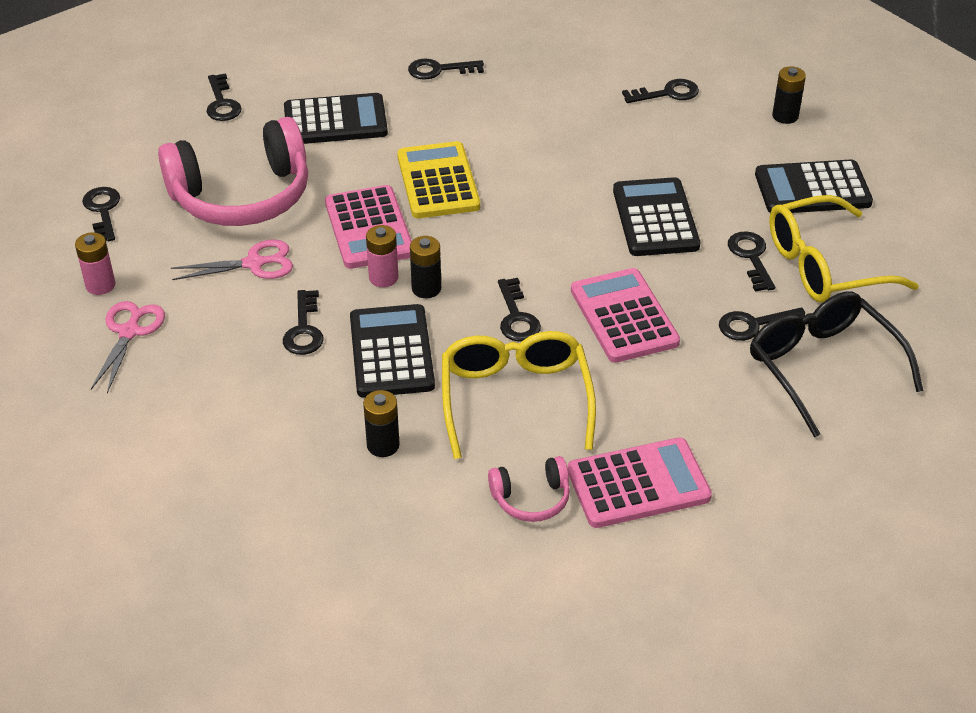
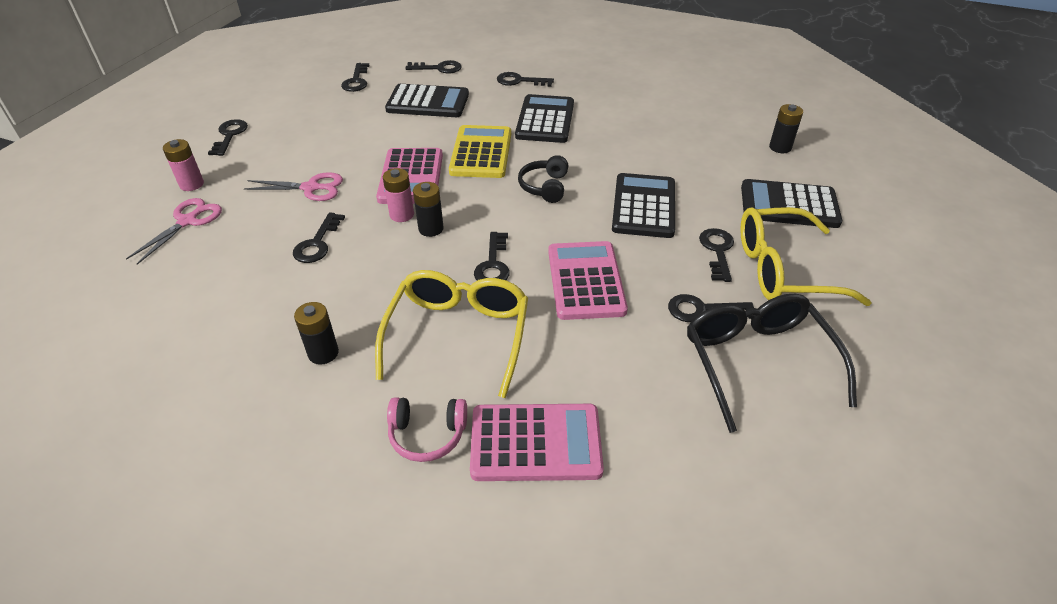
camera: 15 degrees right, 0 degrees up
(242, 196) = (332, 141): pink headphones -> none
(391, 352) = (375, 274): black calculator -> black calculator (545, 120)
(533, 213) = (545, 187): none -> black headphones
(667, 93) = (687, 119): black key -> black key (438, 68)

